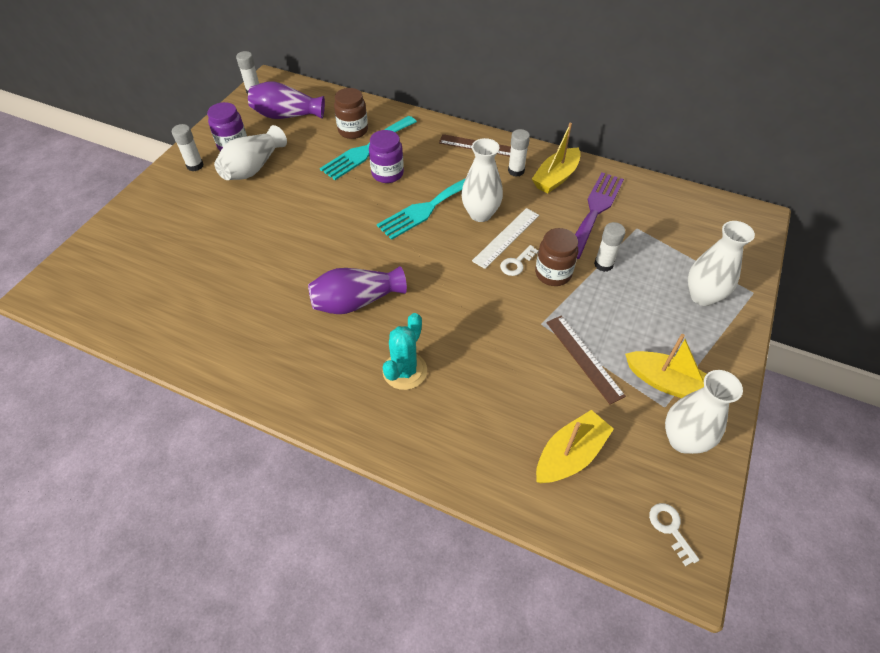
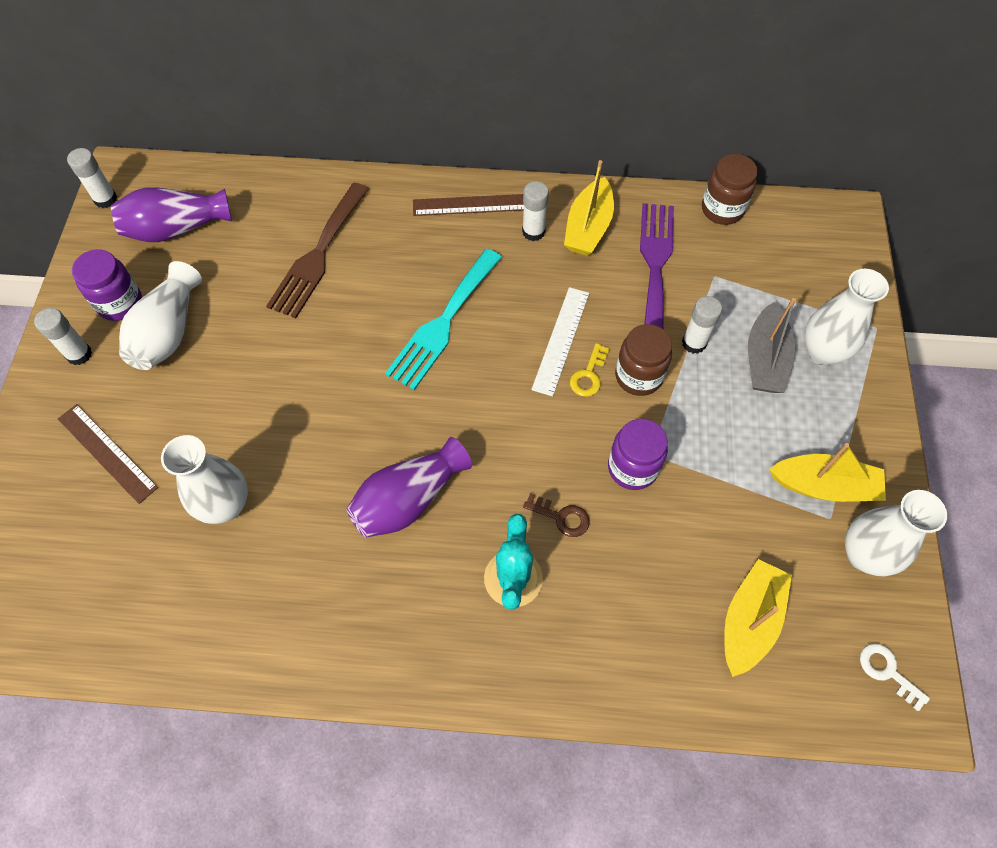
camera: 20 degrees left, 10 degrees up
(353, 130) = (285, 228): brown jar -> brown jar (722, 209)
(366, 150) = (318, 255): turquoise fork -> brown fork
(387, 174) = (364, 286): purple jar -> purple jar (632, 468)
(457, 343) = (561, 517): none -> brown key
(480, 214) = (514, 314): white vase -> white vase (226, 505)
(516, 263) = (588, 375): white key -> yellow key
(584, 358) = (718, 485): brown ruler -> brown ruler (107, 453)
(654, 289) = (765, 359): none -> grey boat

